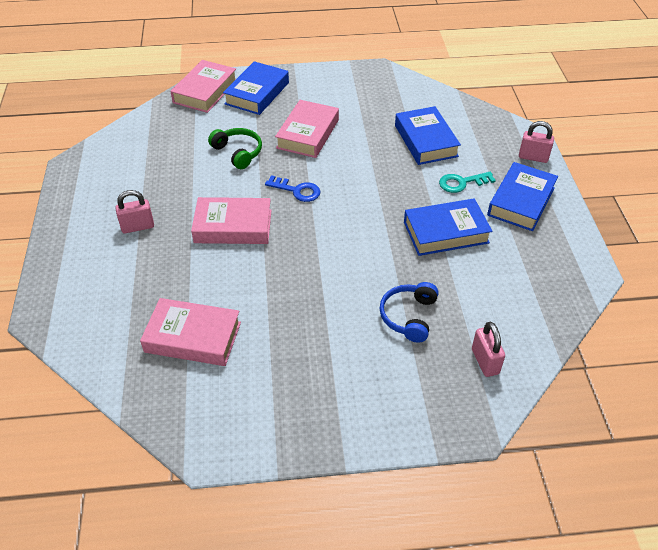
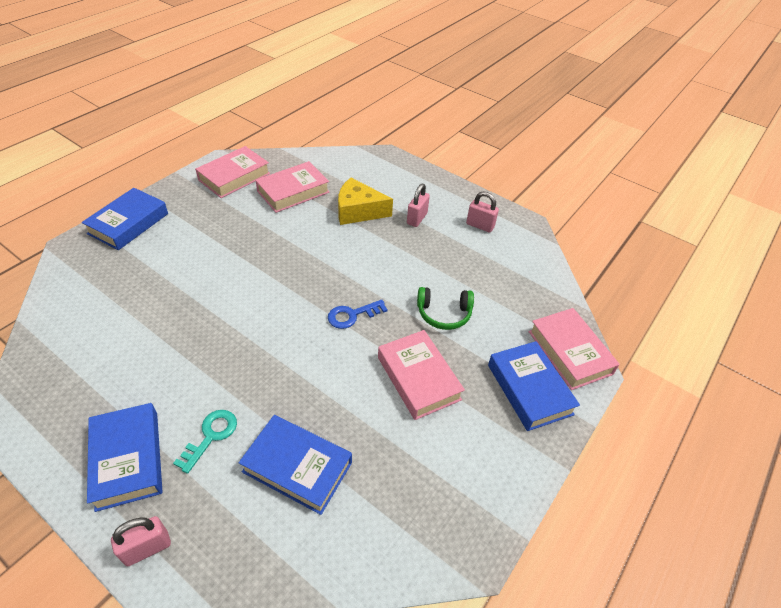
camera: 130 degrees right, 0 degrees up
(170, 269) = (358, 211): none -> yellow cheese
(233, 226) = (359, 258): pink book -> pink book (234, 177)
(409, 316) = (164, 280): blue headphones -> none
(446, 232) = (186, 366): blue book -> blue book (128, 223)
(485, 361) = (83, 285): pink padlock -> pink padlock (480, 225)

